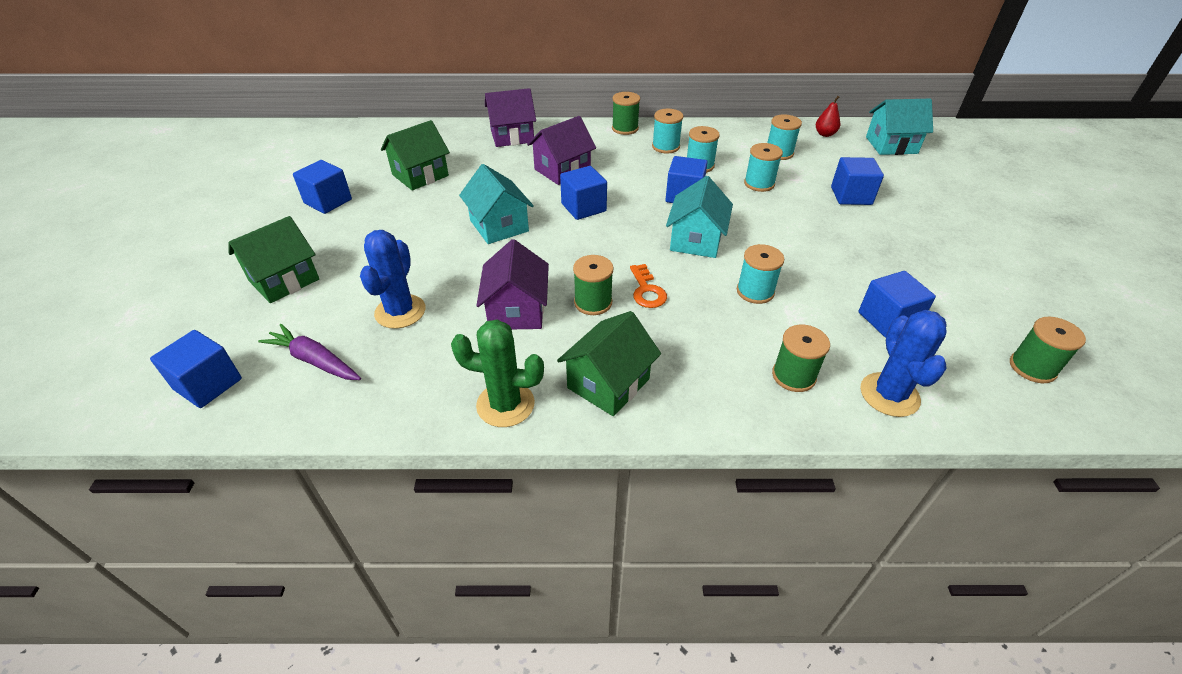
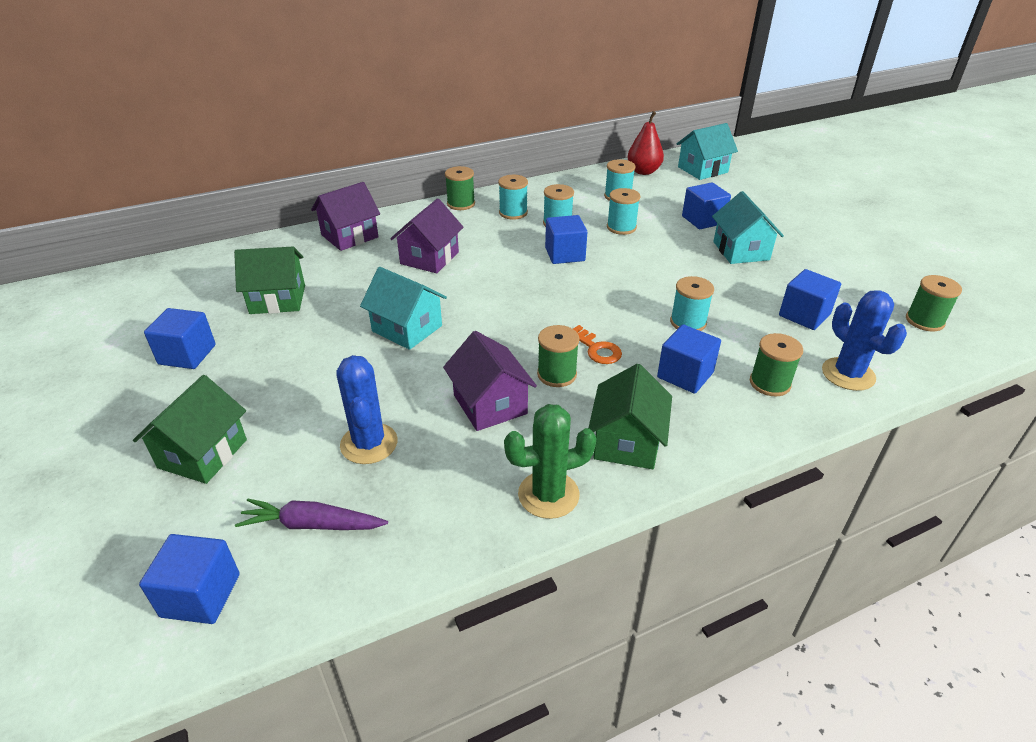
camera: 25 degrees left, 5 degrees down
(420, 175) = (278, 299): green house -> green house turned 60 degrees clockwise
(583, 207) = (479, 288): blue cube -> blue cube (685, 375)
(696, 240) = (605, 292): turquoise house -> turquoise house (741, 251)
(825, 134) = (643, 171): red pear -> red pear, size x1.59

